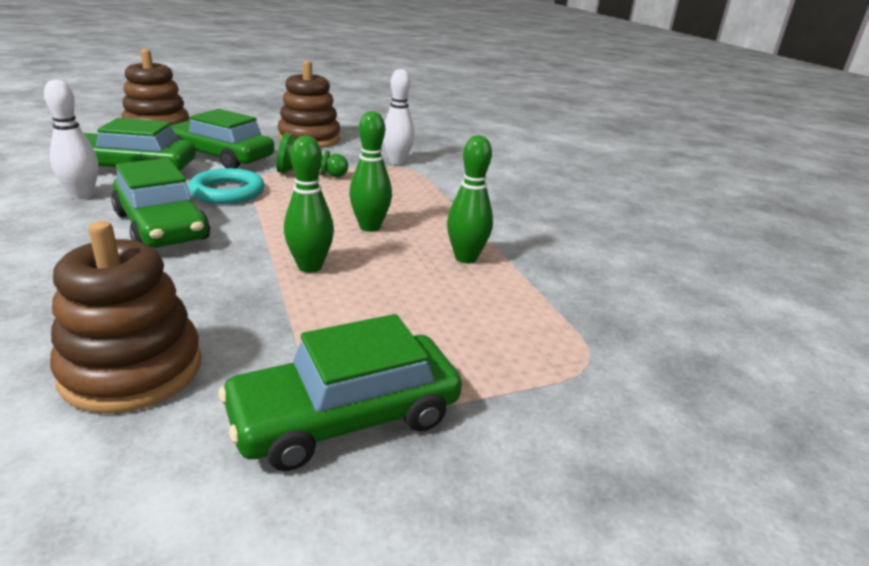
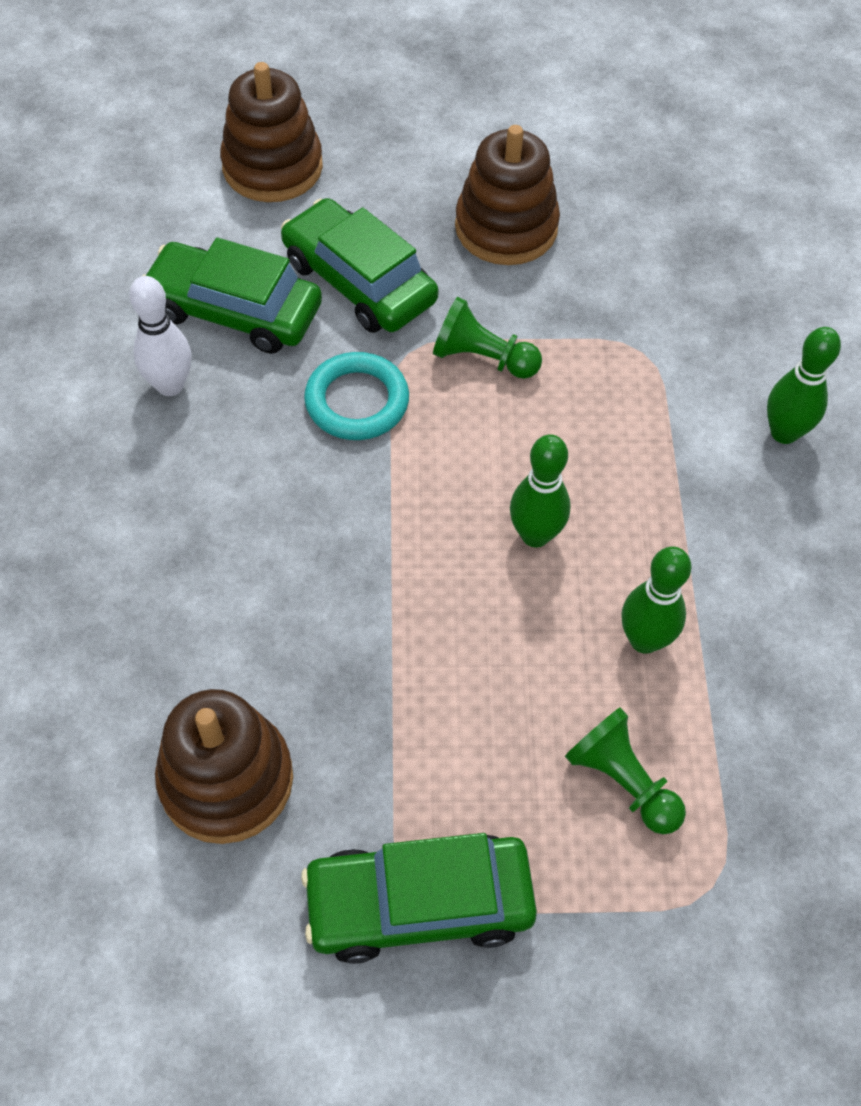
camera: 20 degrees right, 30 degrees up
(161, 226) = (265, 488): green car -> none
(310, 267) = (435, 621): green bowling pin -> green bowling pin (784, 433)
(397, 161) = (631, 330): white bowling pin -> none
(487, 319) = (622, 781): none -> green pawn

